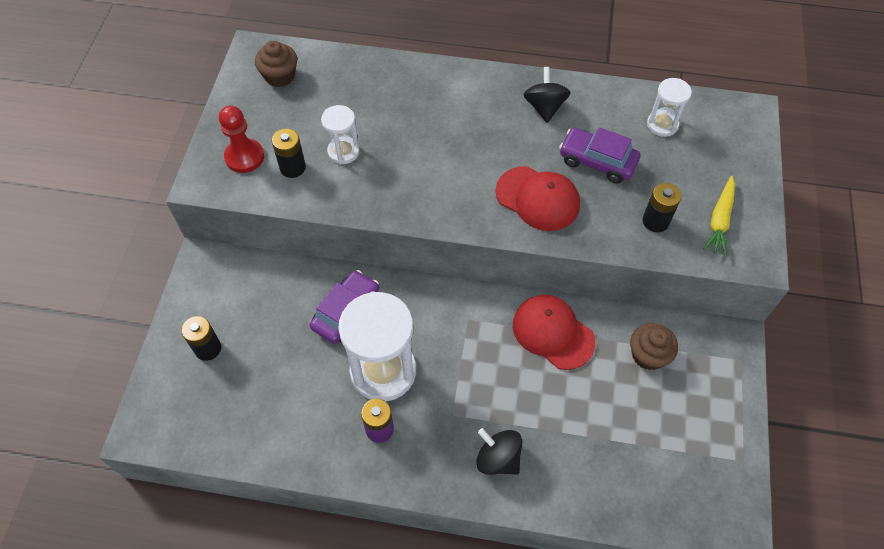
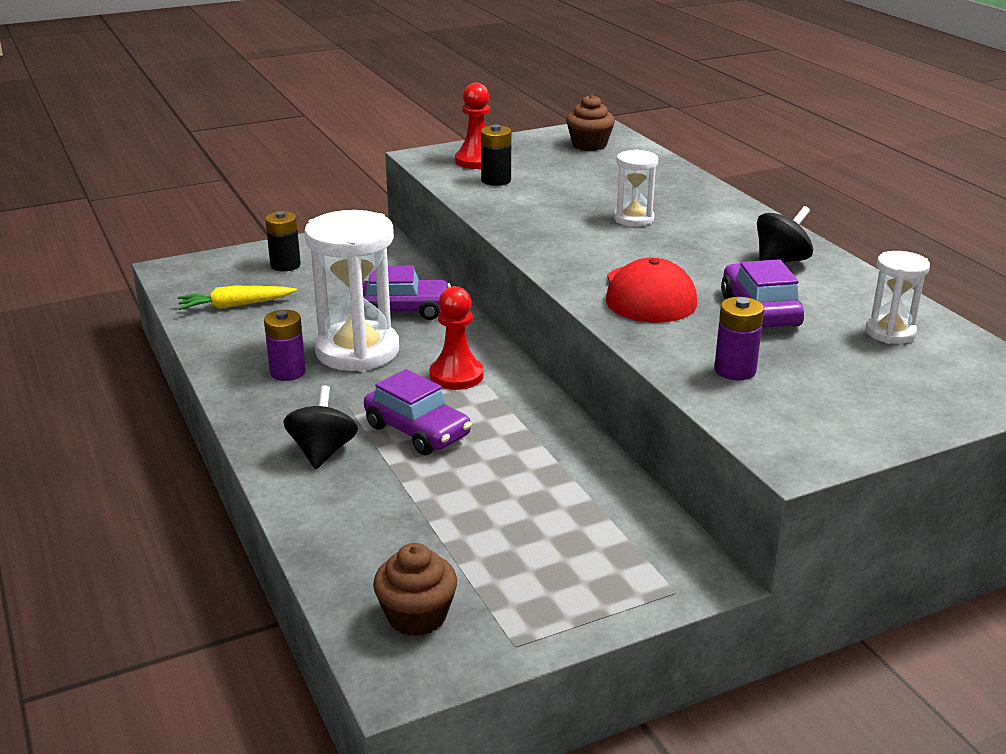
camera: 55 degrees right, 30 degrees down
(343, 152) = (549, 193): white hourglass -> white hourglass (633, 219)
(460, 332) = (456, 376): none -> red pawn
(510, 391) = (417, 431): none -> purple car
(553, 333) = (529, 432): red cap -> none
(648, 355) = (584, 510): brown cupcake -> brown cupcake (417, 616)
(655, 221) = (735, 370): black battery -> purple battery
(719, 220) = (811, 413): yellow carrot -> yellow carrot (235, 305)

